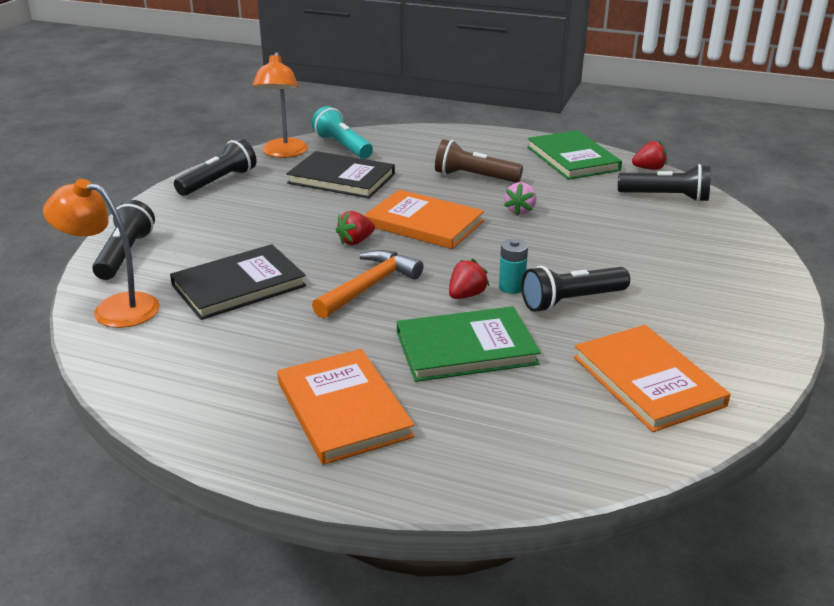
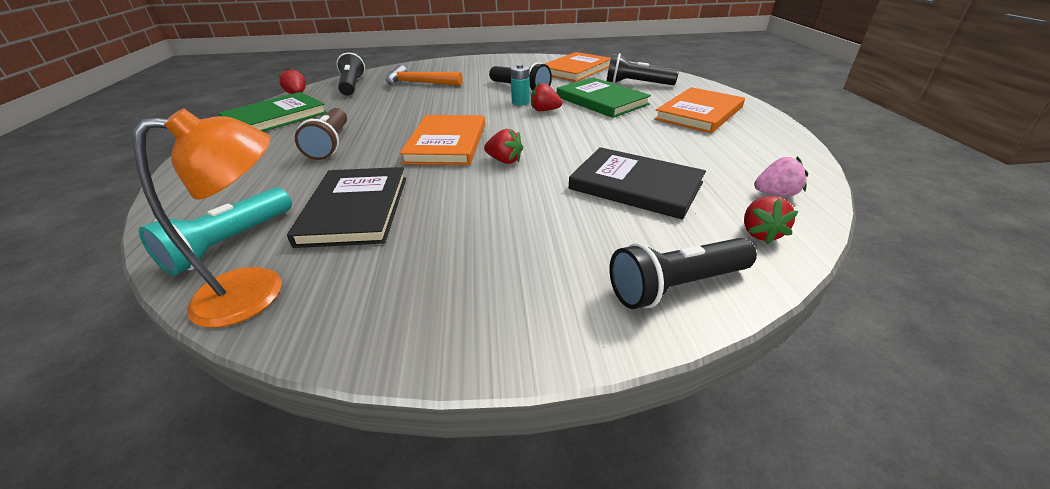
camera: 115 degrees left, 5 degrees up
(114, 308) = (760, 233): orange lamp -> red strawberry
(219, 182) = (403, 311): black flashlight -> black flashlight (636, 84)
(369, 286) = (569, 138): orange hammer -> orange hammer (419, 83)
(520, 210) = (399, 117): pink strawberry -> pink strawberry (775, 194)

